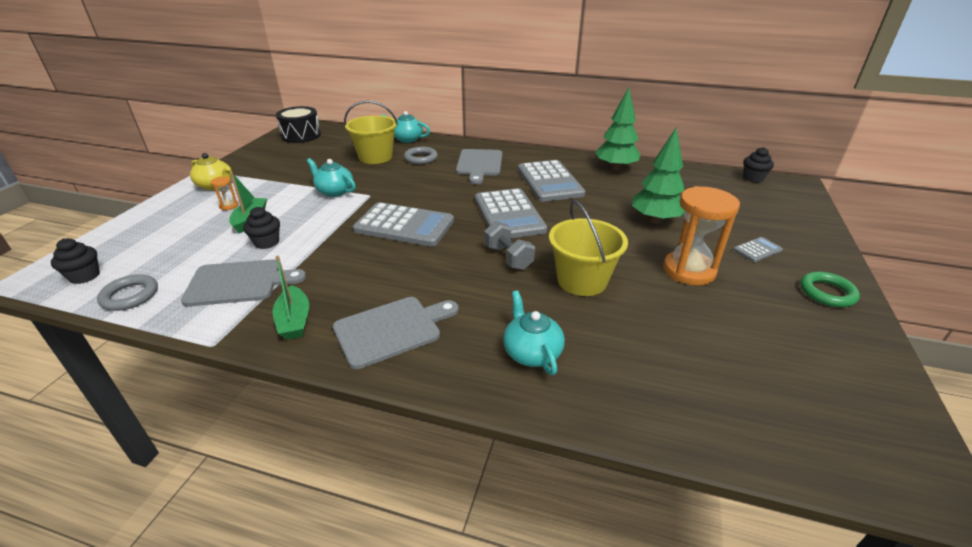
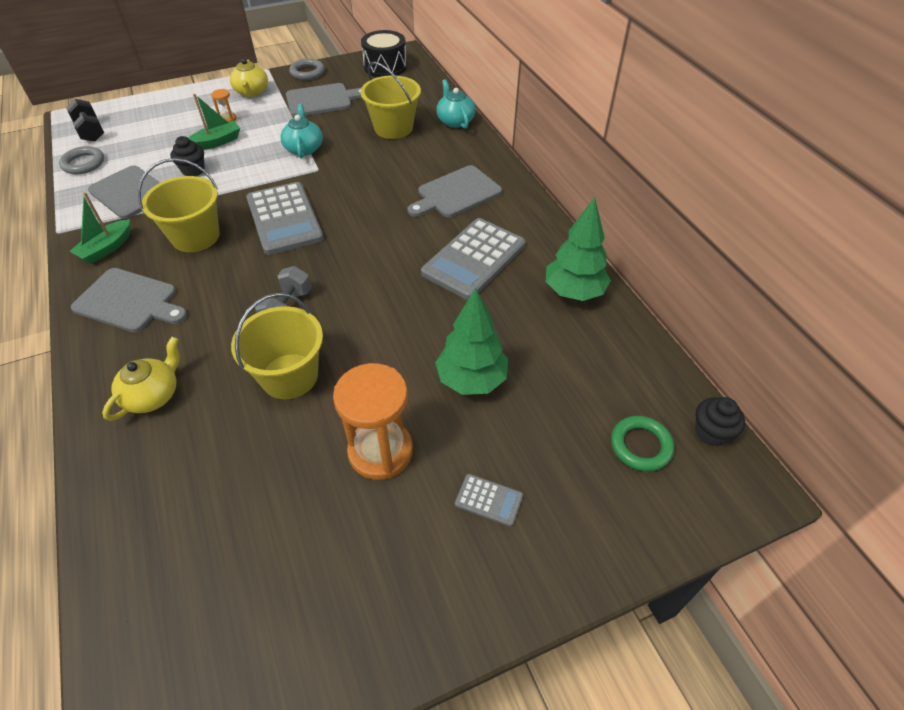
camera: 50 degrees right, 15 degrees up
(85, 276) = (91, 131): black cupcake -> black dumbbell
(290, 166) = (322, 100): none -> grey cutting board
(359, 269) = (195, 236): none -> yellow bucket
(421, 158) = (423, 153): grey ring -> grey ring (307, 72)
(509, 214) = (369, 268): grey calculator -> none
(531, 352) = (153, 395): turquoise teapot -> yellow teapot
(827, 293) = (441, 601): green ring -> green ring (640, 446)

